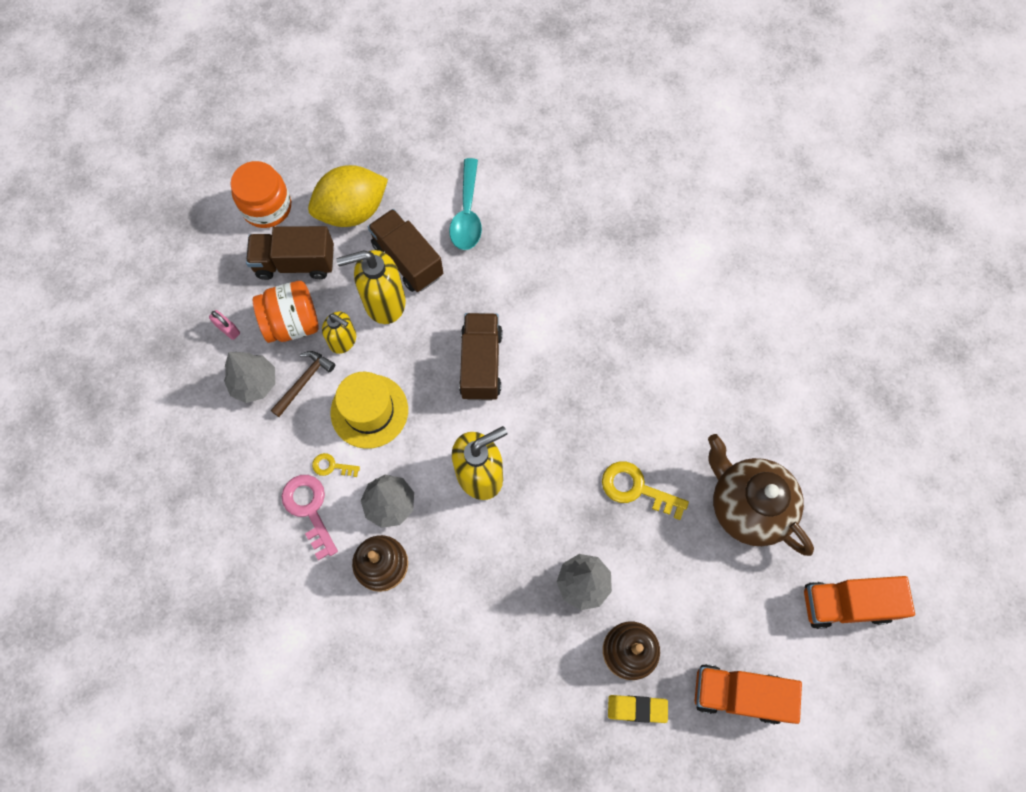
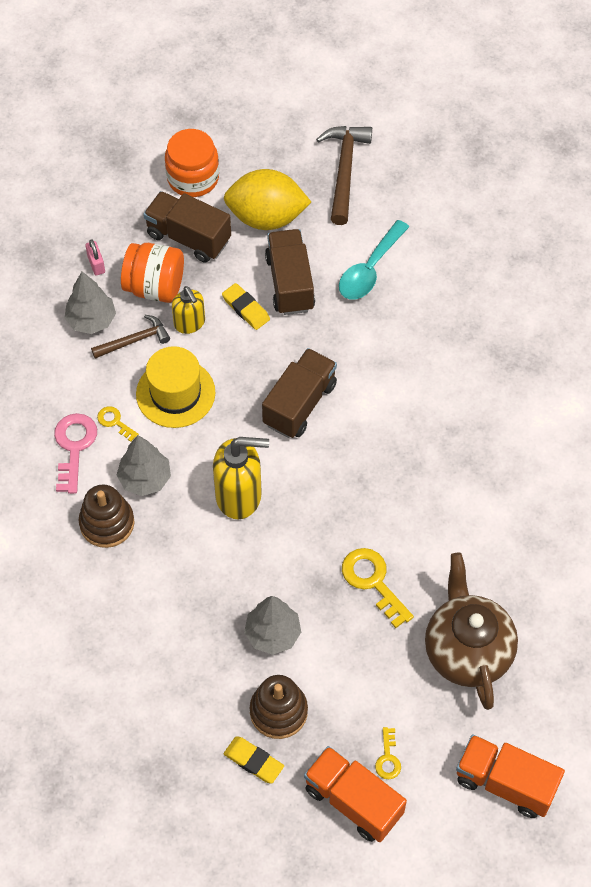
camera: 30 degrees right, 10 degrees down
(384, 302) = (246, 309): yellow soap dispenser -> yellow eraser
(394, 137) = (344, 171): none -> brown hammer
(743, 639) = (388, 758): none -> yellow key

